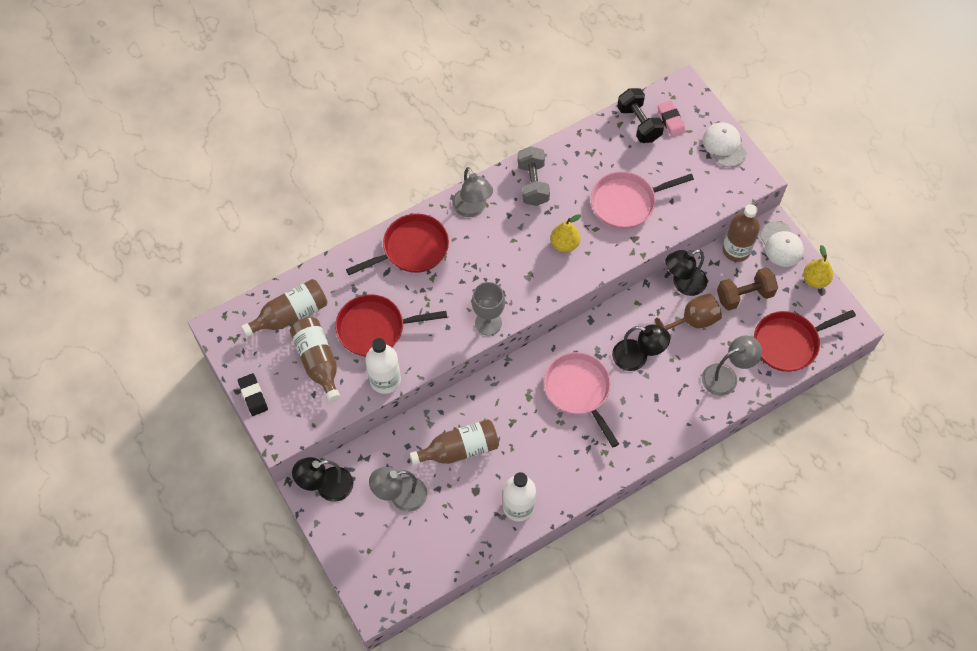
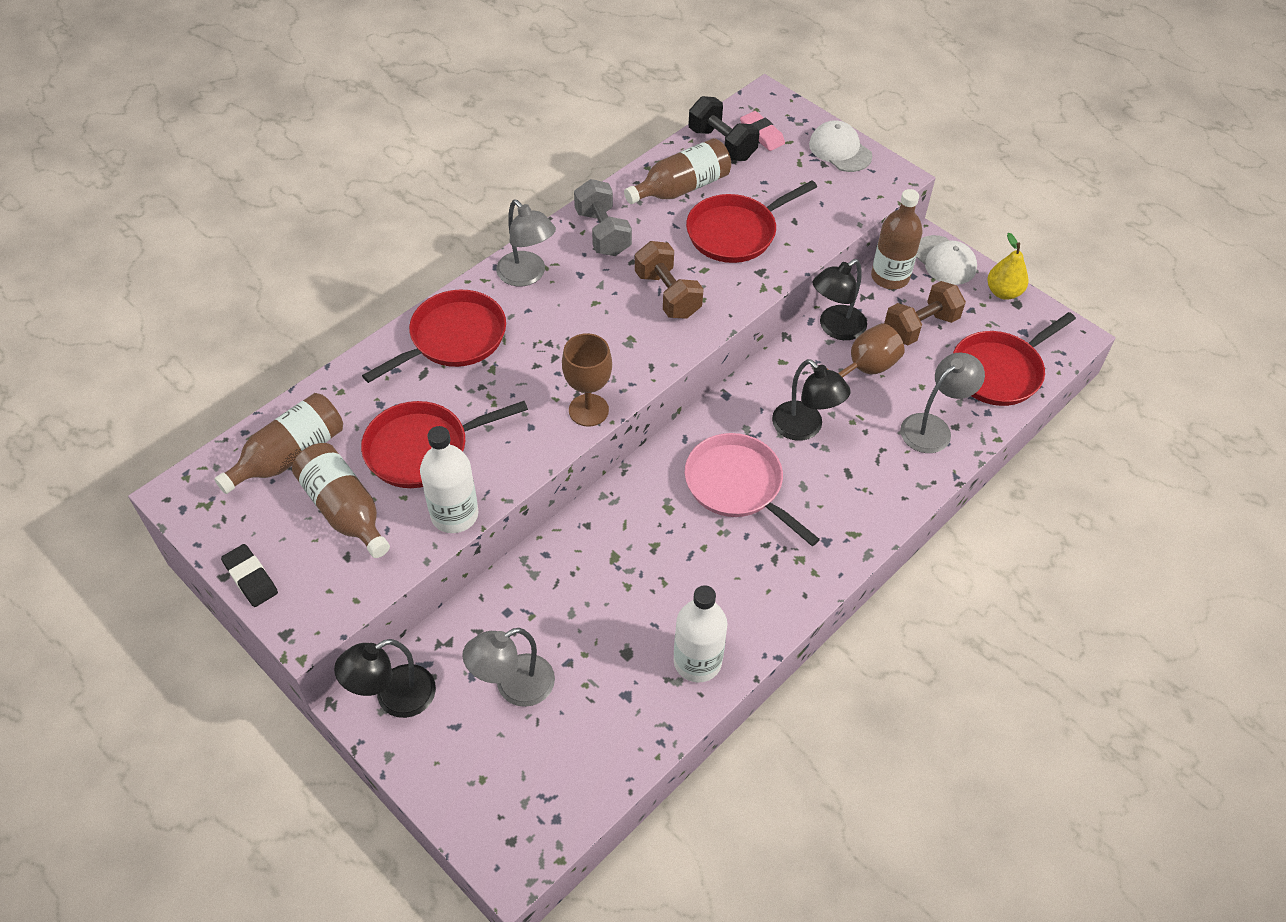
camera: 15 degrees left, 10 degrees down
(459, 449) = (587, 600): brown bottle -> brown bottle (681, 188)
(488, 323) = (588, 410): grey goblet -> brown goblet
(564, 244) = (667, 295): yellow pear -> brown dumbbell
(626, 202) = (735, 232): pink pan -> red pan
(637, 357) = (805, 428): black lamp -> black lamp turned 45 degrees clockwise

